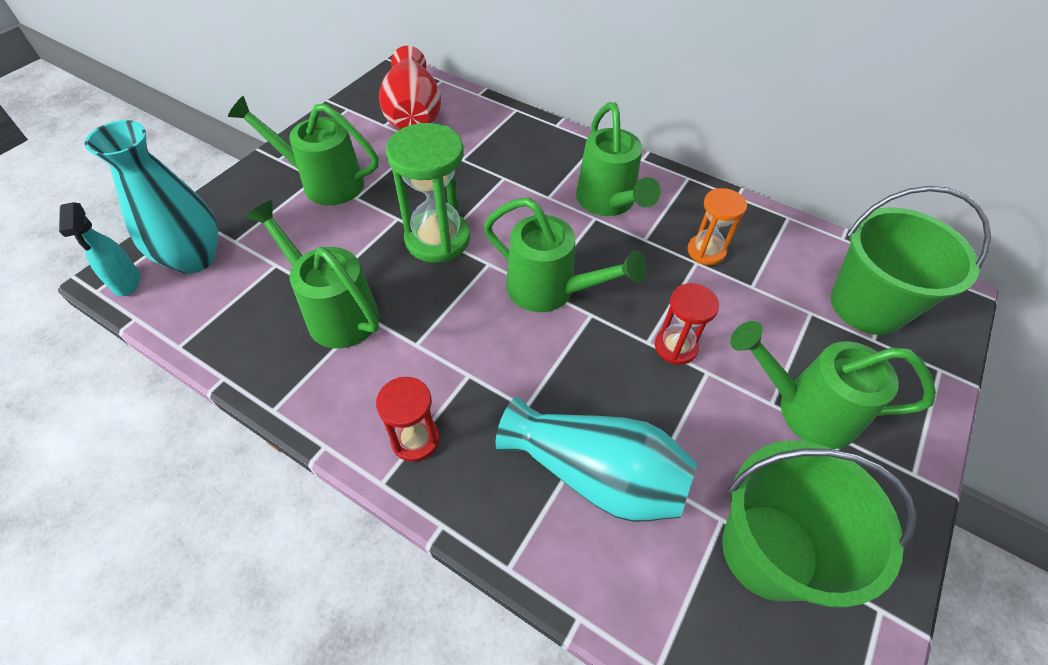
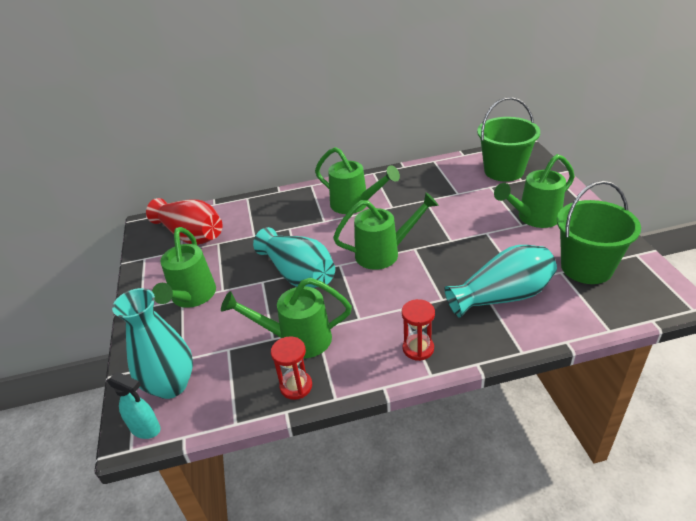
camera: 40 degrees left, 15 degrees down
(324, 183) = (191, 297): green watering can -> green watering can turned 60 degrees counterclockwise
(437, 239) = (298, 274): green hourglass -> turquoise vase
(675, 347) = (463, 233): red hourglass -> red hourglass (296, 386)
(706, 251) = (422, 194): orange hourglass -> none

